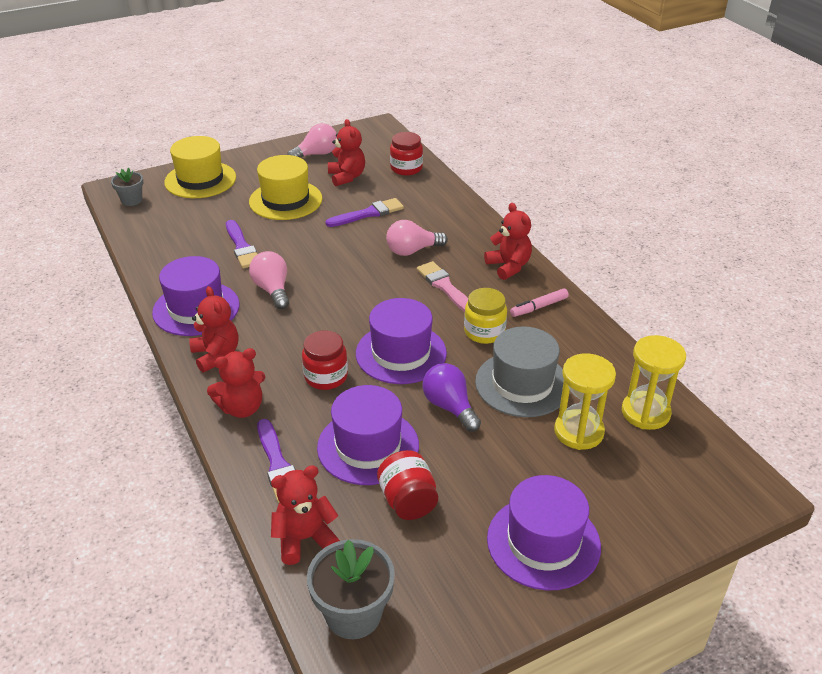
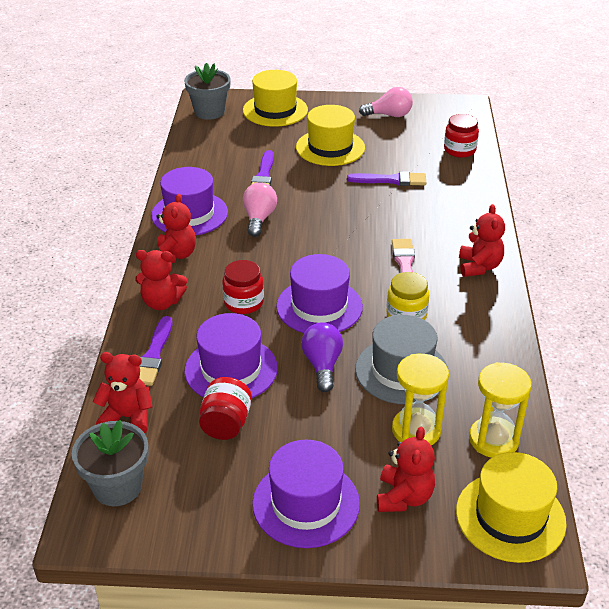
camera: 30 degrees right, 0 degrees up
(131, 200) = (209, 112): grey flower pot -> grey flower pot, size x1.64
(347, 177) = (399, 142): red teddy bear -> red teddy bear (404, 497)
(412, 251) = (402, 224): pink light bulb -> none
(539, 307) = (475, 312): pink marker -> none
(712, 473) = (510, 516): none -> yellow hat

